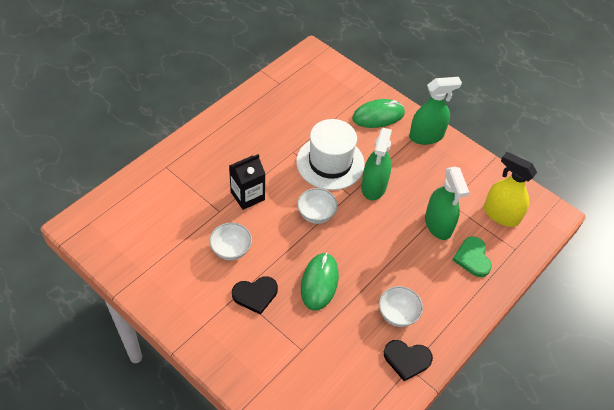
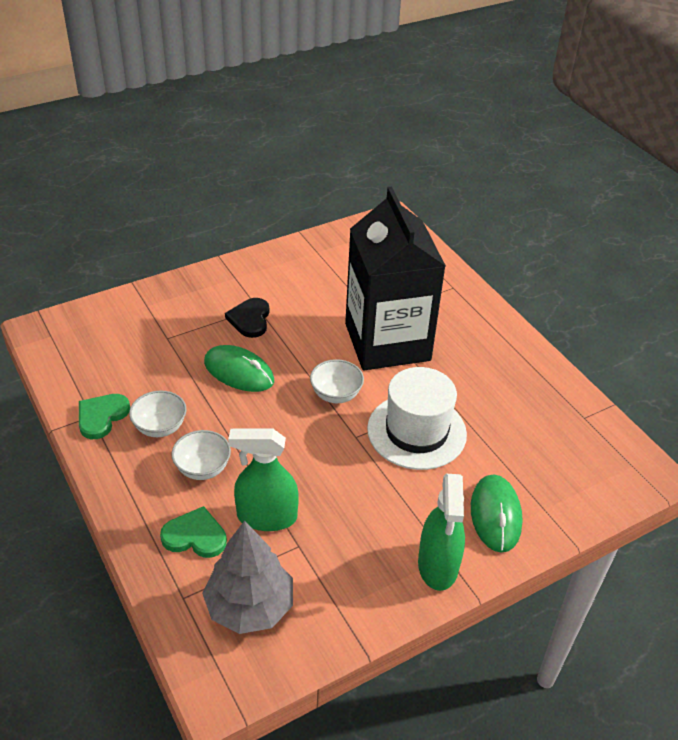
camera: 110 degrees right, 10 degrees down
(231, 250) = (316, 314): white bowl -> white bowl (203, 468)
(247, 196) = (387, 342): black carton -> black carton, size x2.18
(374, 186) = (359, 466): green spray bottle -> none
(407, 359) = (102, 416): black heart -> green heart
(501, 214) = (249, 606): yellow spray bottle -> grey tree

